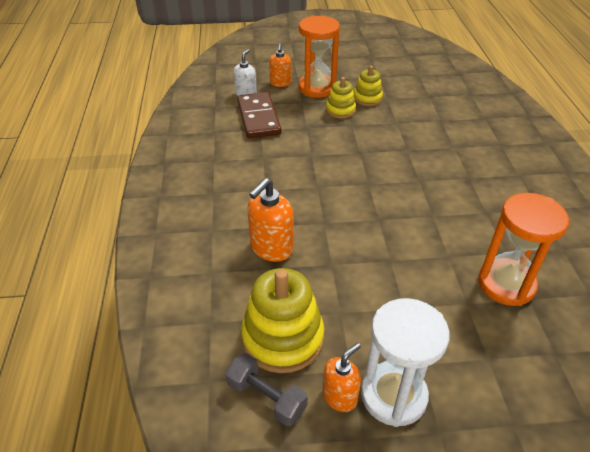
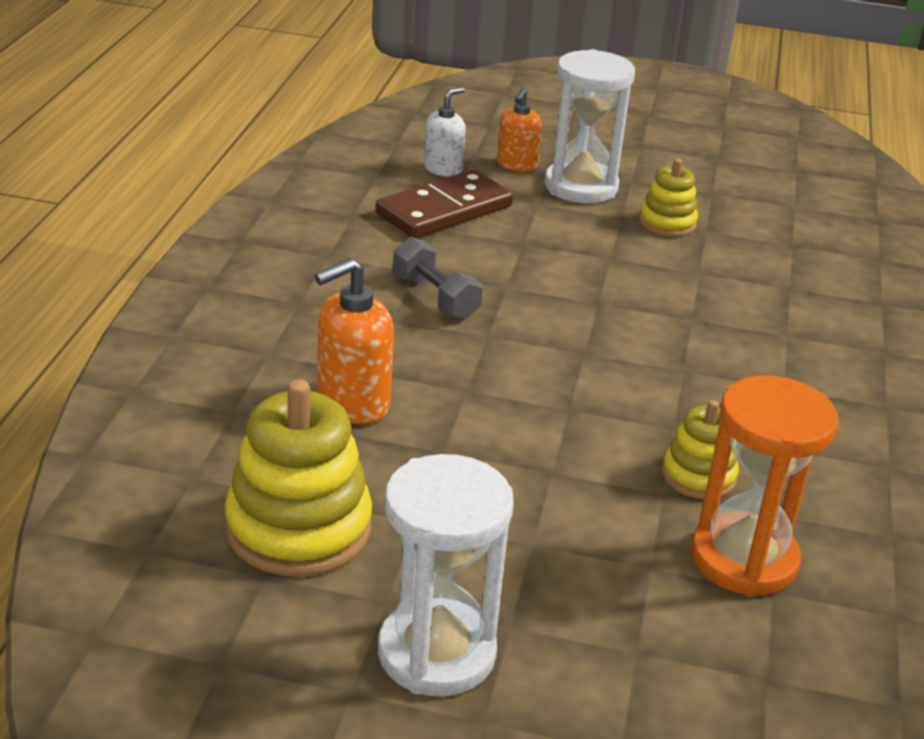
camera: 15 degrees right, 10 degrees down
(259, 118) = (444, 210): brown domino -> brown domino turned 45 degrees clockwise
(266, 397) = (226, 597): grey dumbbell -> grey dumbbell (435, 297)
(317, 88) = (581, 187): orange hourglass -> white hourglass
(340, 110) = (603, 230): yellow stacking toy -> yellow stacking toy (698, 476)
(340, 396) = (345, 629): orange soap dispenser -> none

